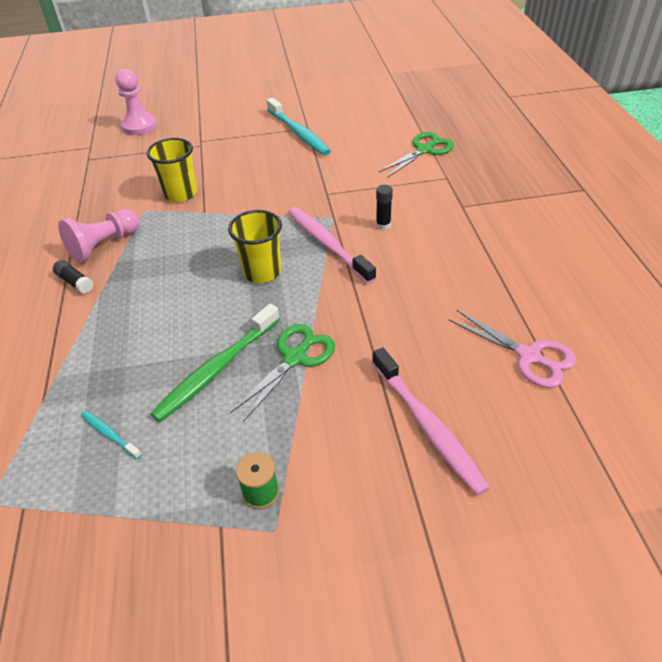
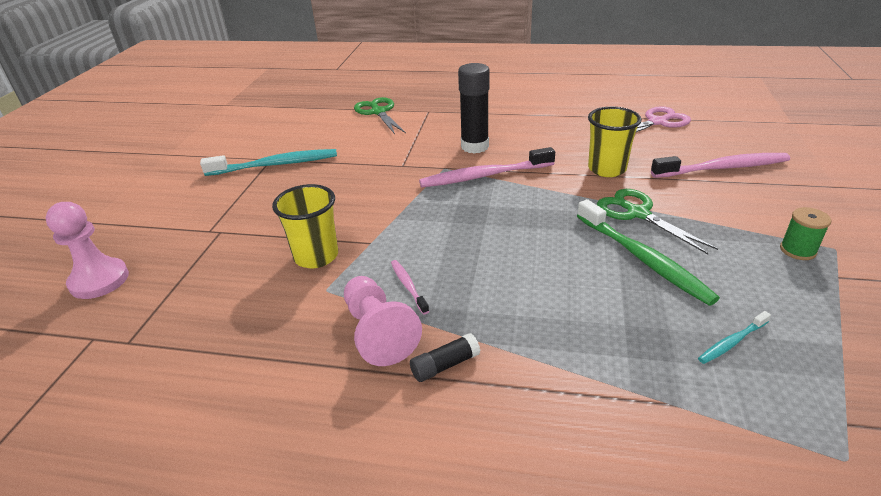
camera: 70 degrees left, 10 degrees down
(154, 244) = (408, 286): none -> pink toothbrush
(262, 272) = (506, 216): yellow cup -> yellow cup (607, 169)
(383, 225) = (474, 146): black glue stick -> black glue stick, size x1.95

